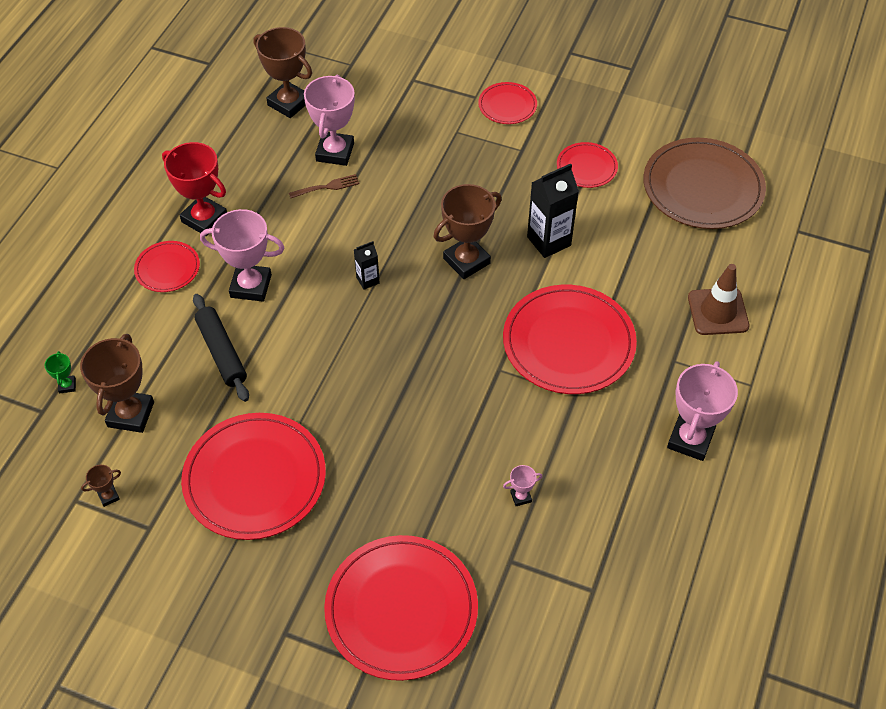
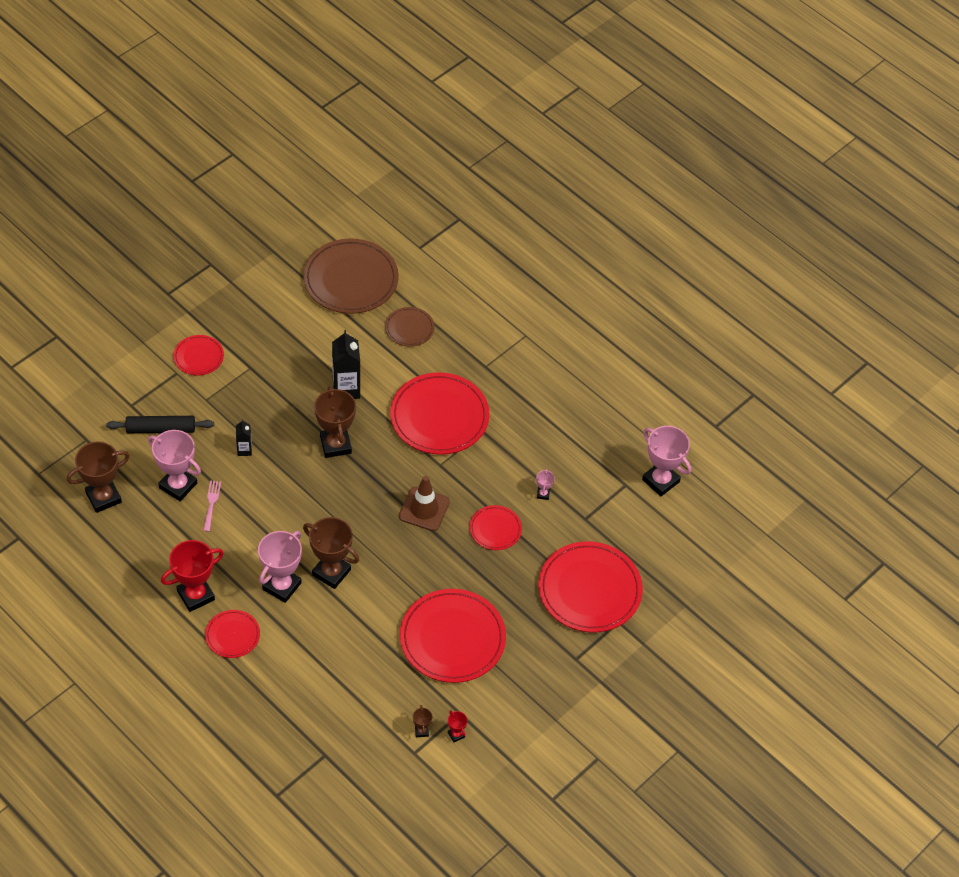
camera: 70 degrees left, 0 degrees up
(67, 385) = (309, 732): green trophy -> none
(116, 536) = (456, 734): none -> red trophy
(131, 414) = (358, 698): brown trophy -> brown trophy (331, 572)
(222, 352) = (333, 624): black rolling pin -> black rolling pin (161, 429)
(327, 187) = (211, 503): brown fork -> pink fork
(367, 280) = (318, 511): black carton -> black carton (244, 450)
(586, 167) = (291, 336): red plate -> red plate (495, 529)
(675, 266) = (409, 328): none -> brown plate
(690, 440) = (548, 386): pink trophy -> pink trophy (660, 481)
(718, 312) = (460, 324): brown traffic cone -> brown traffic cone (424, 509)

